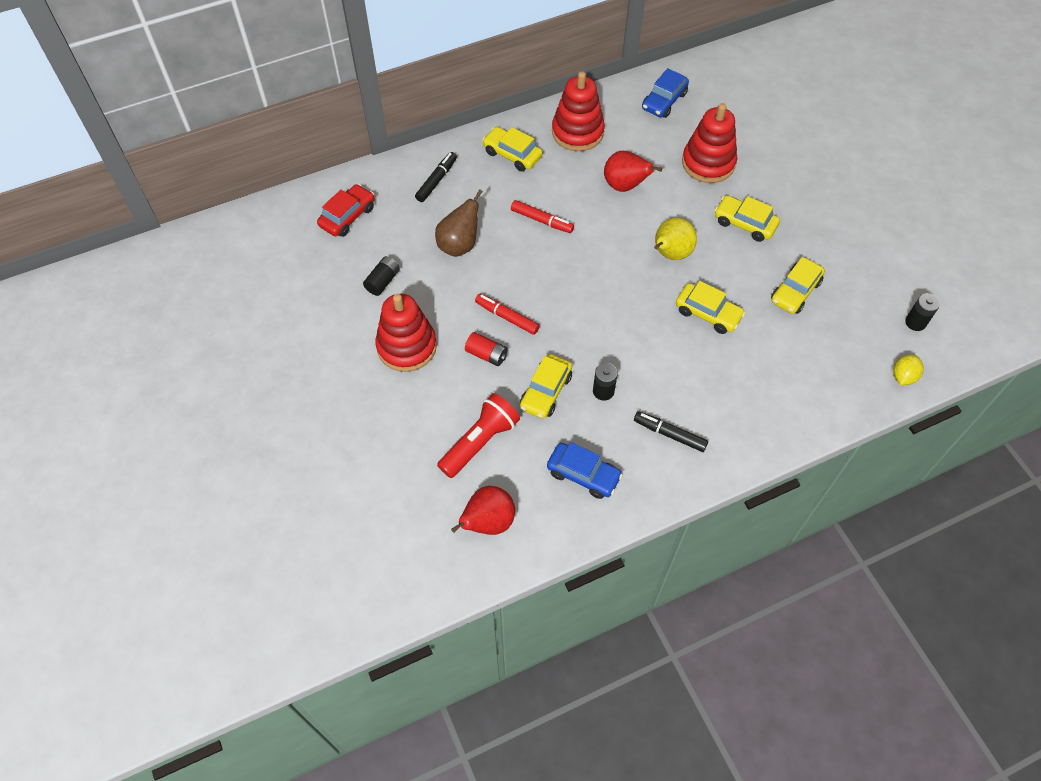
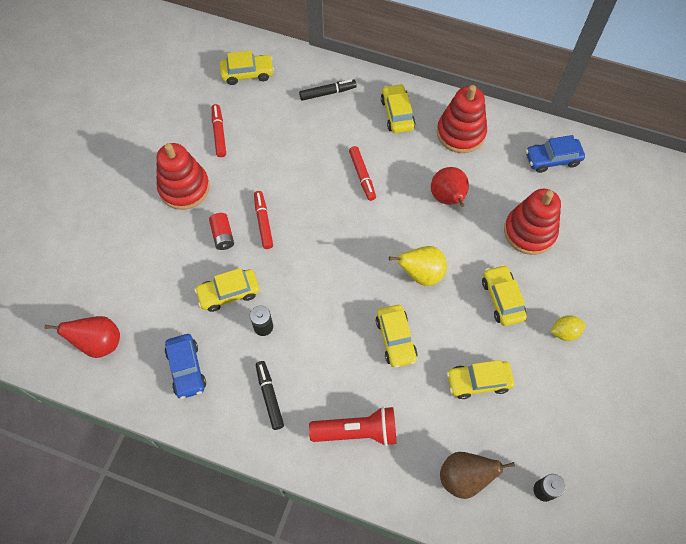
camera: 45 degrees right, 5 degrees up
(347, 216) = (247, 73): red car -> yellow car
(383, 281) = (219, 133): black battery -> red marker
(459, 245) = (291, 148): brown pear -> brown pear (464, 477)
(480, 442) = (154, 288): red flashlight -> red flashlight (357, 431)
(903, 376) = (482, 519): yellow lemon -> yellow lemon (564, 332)

